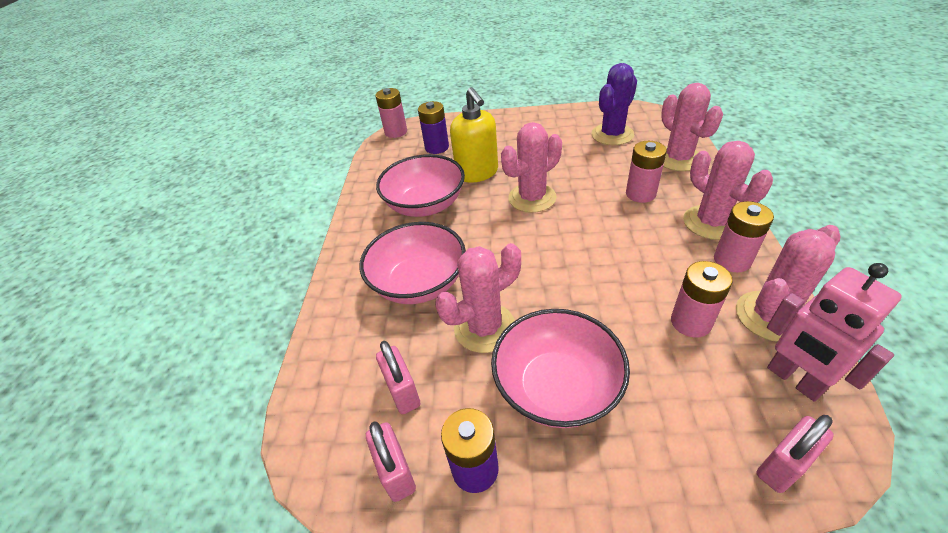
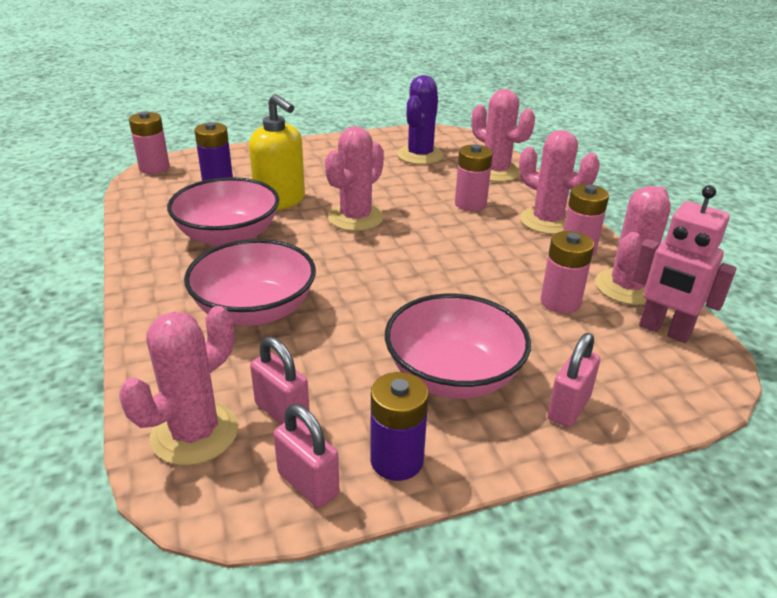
camera: 25 degrees left, 10 degrees down
(484, 327) = (353, 339): pink cactus -> pink cactus (194, 433)
(782, 466) = (678, 394): pink padlock -> pink padlock (568, 408)

